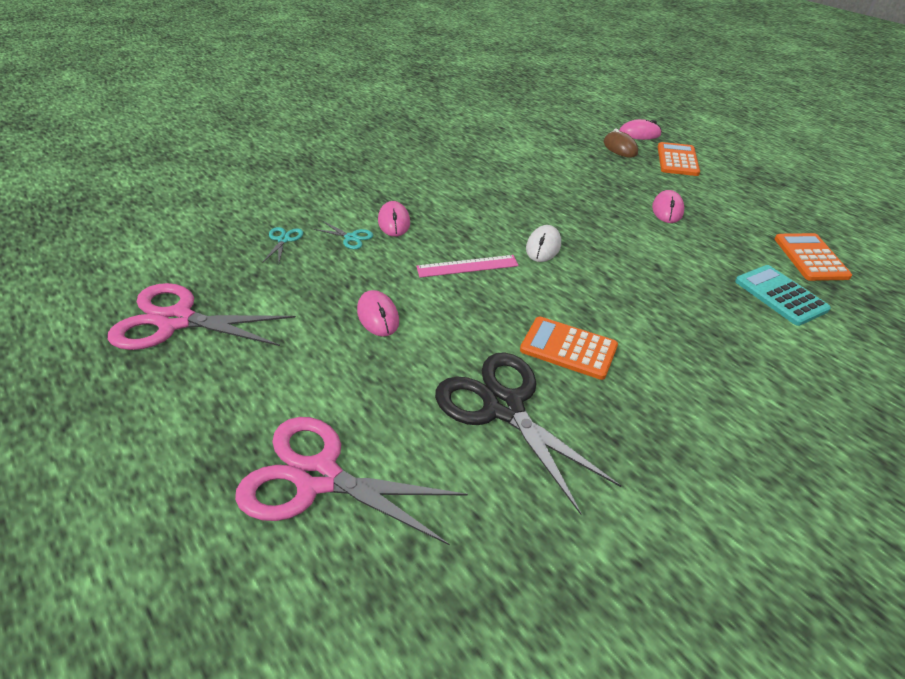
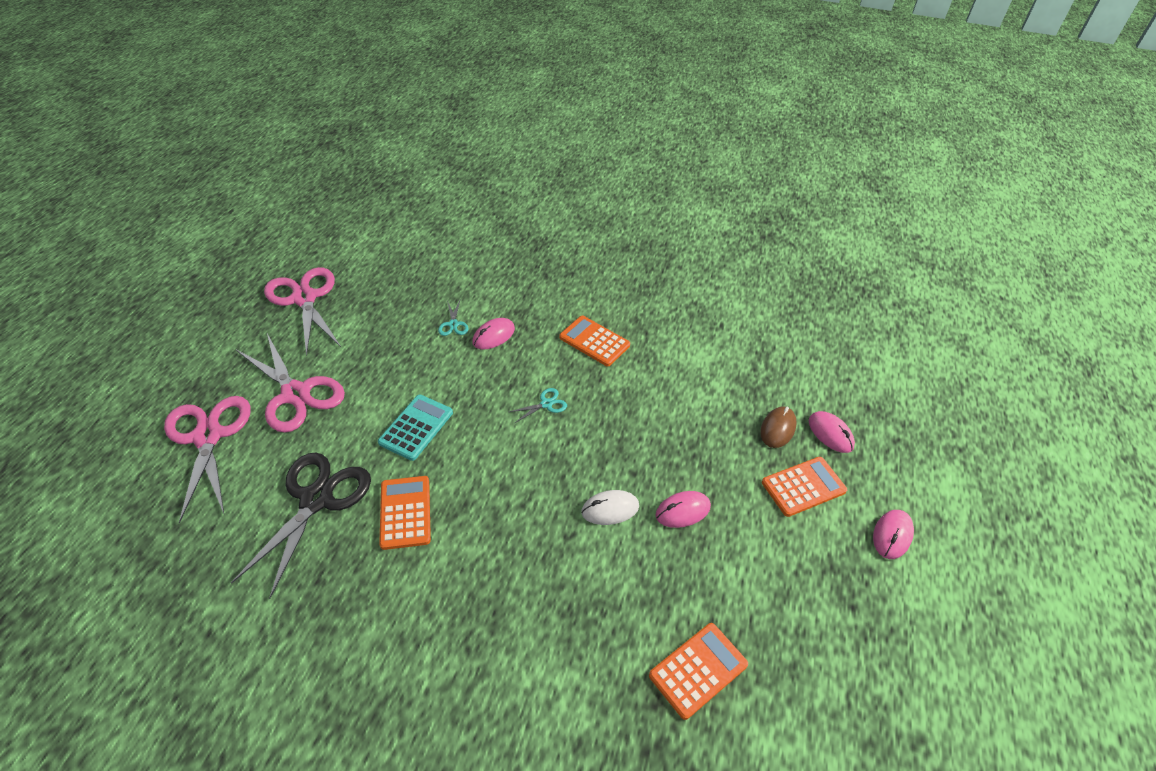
camera: 55 degrees right, 5 degrees up
(283, 240) = (423, 293): turquoise scissors -> turquoise scissors (546, 404)
(328, 375) = (295, 394): none -> pink scissors
(378, 316) = (371, 386): pink mouse -> pink mouse (892, 535)
(459, 179) = (594, 341): none -> orange calculator
(467, 266) = (467, 406): pink ruler -> none
(543, 246) = (535, 441): white mouse -> white mouse (610, 509)
(780, 295) = (598, 654): turquoise calculator -> turquoise calculator (416, 427)

